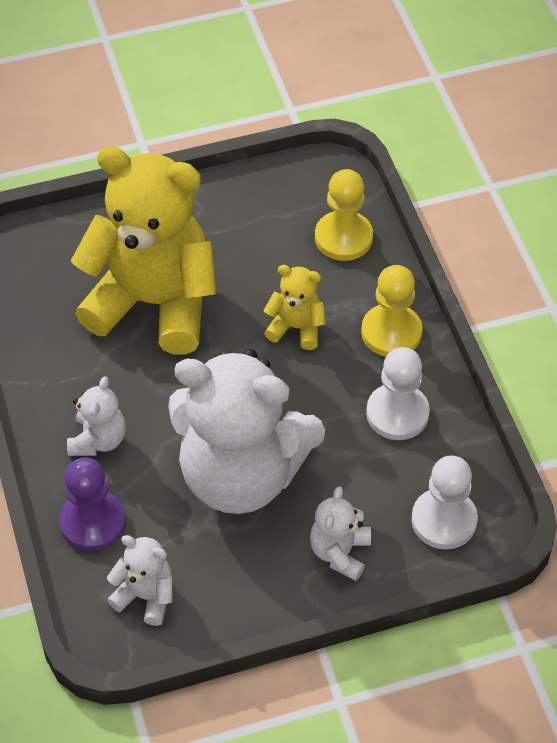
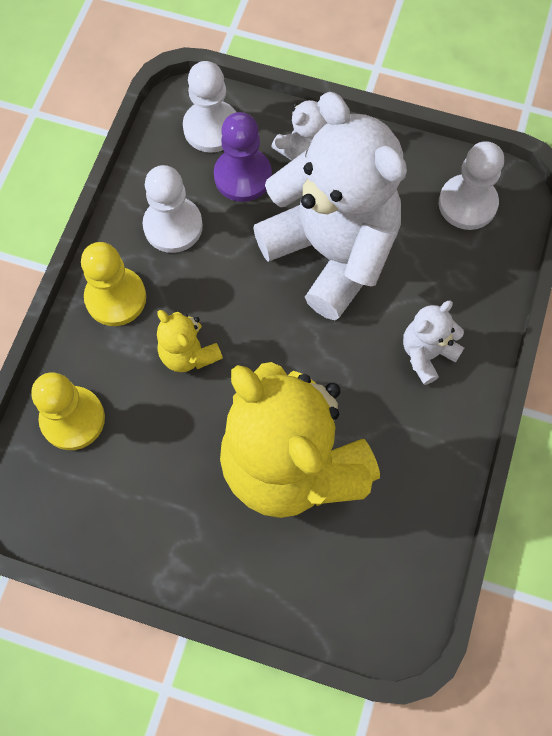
camera: 145 degrees left, 15 degrees up
(93, 522) = (473, 284): purple pawn -> purple pawn (242, 176)
(145, 596) = (467, 204): white teddy bear -> white pawn

